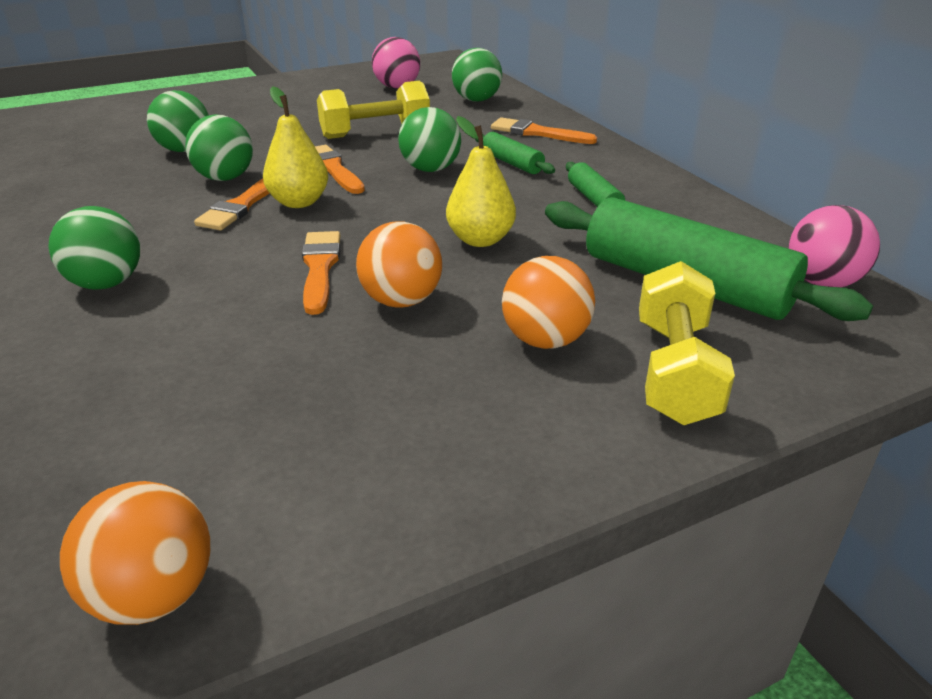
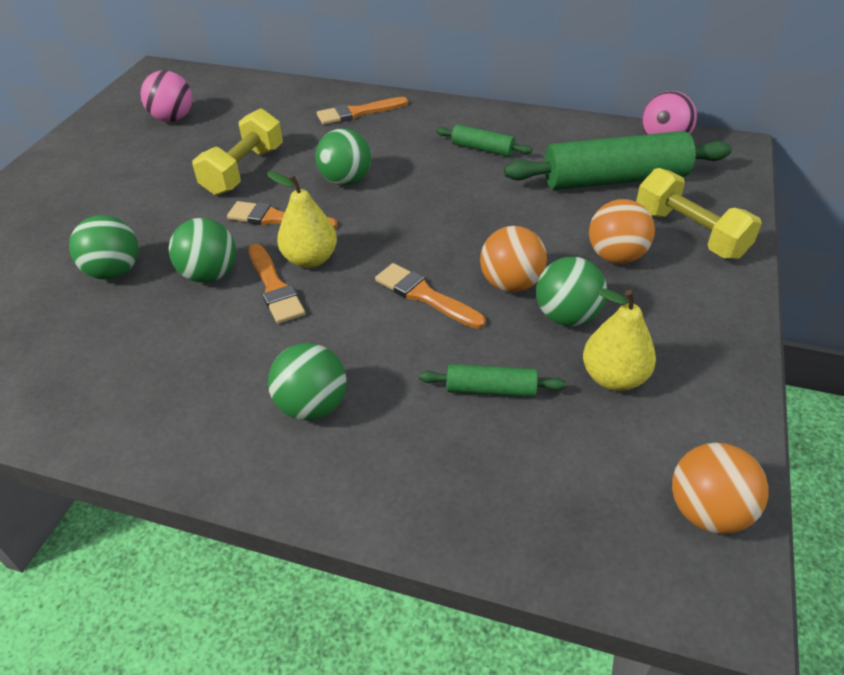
camera: 45 degrees left, 10 degrees up
(476, 100) = (261, 102): green ball -> green ball (567, 316)
(480, 240) = (475, 215): yellow pear -> yellow pear (613, 377)
(512, 163) = (388, 146): green rolling pin -> green rolling pin (491, 389)

